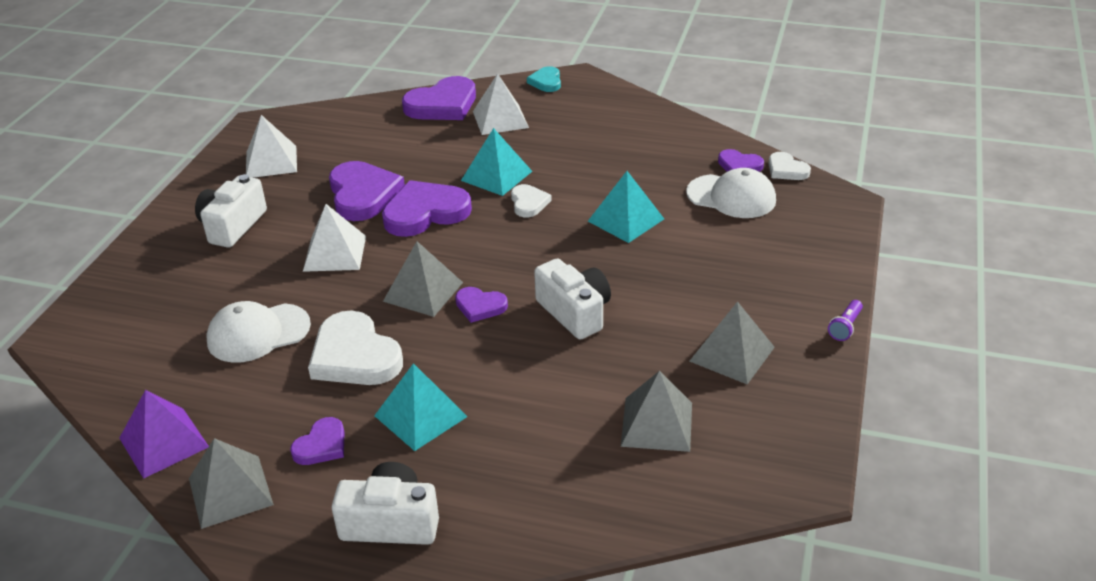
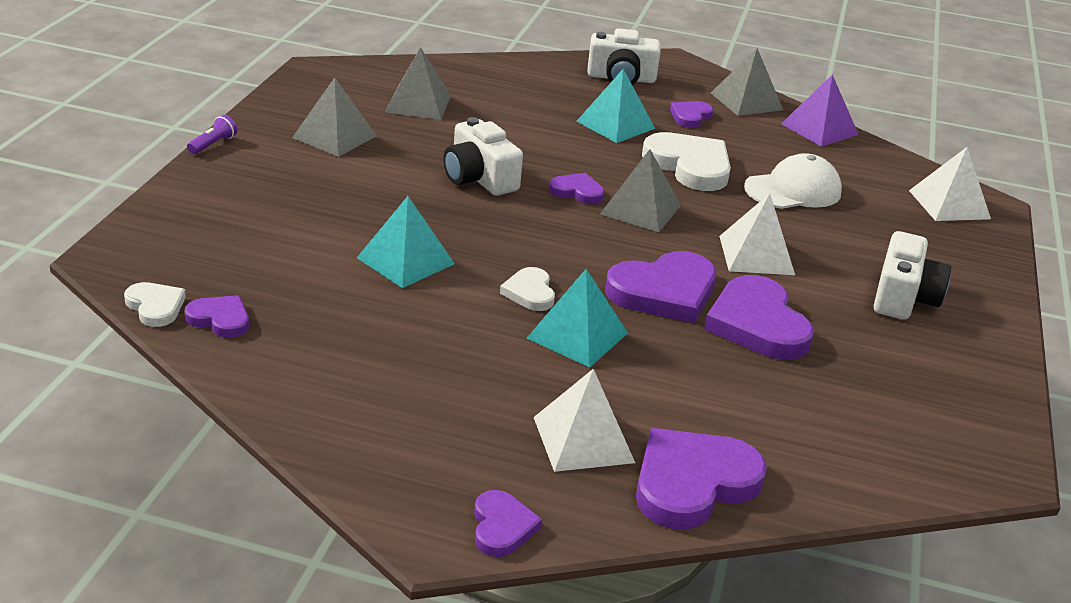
camera: 175 degrees right, 5 degrees down
(271, 161) = (922, 389): white pyramid -> white pyramid (949, 204)
(546, 82) = (502, 527): turquoise heart -> purple heart
(731, 197) = (256, 276): white cap -> none

